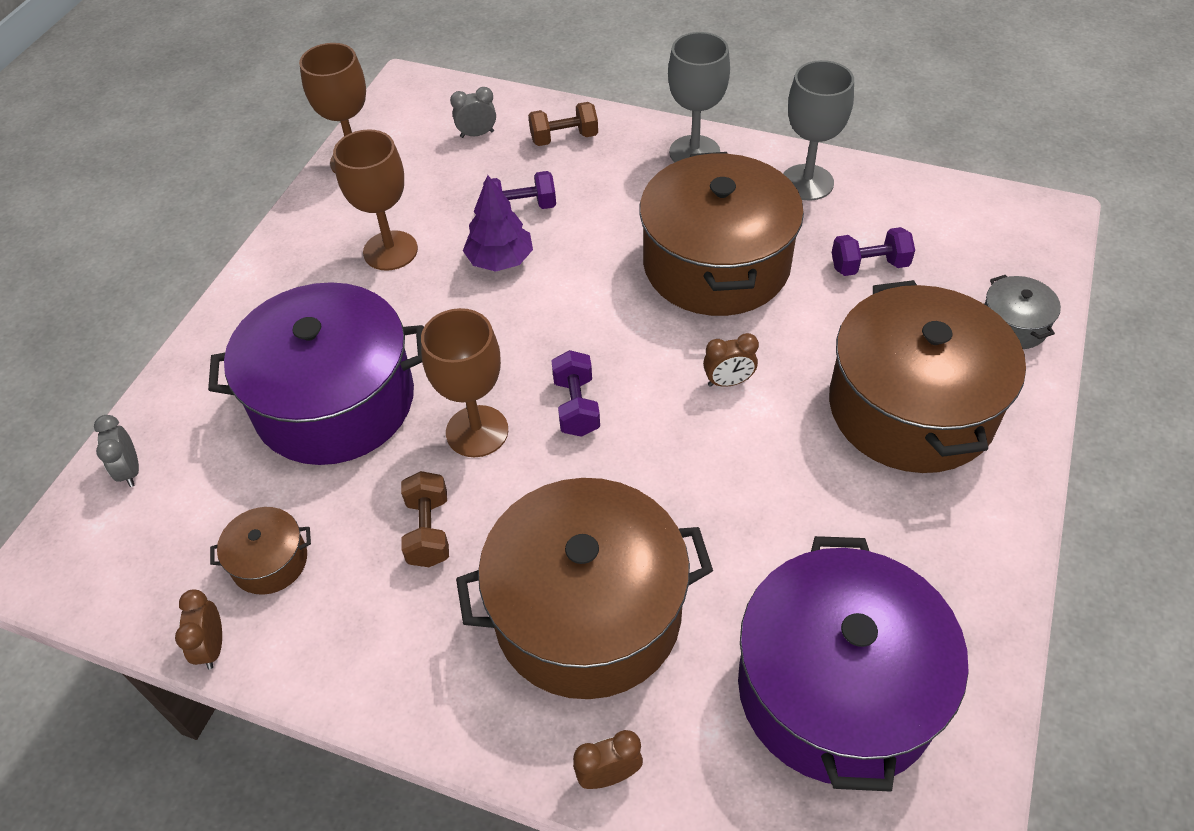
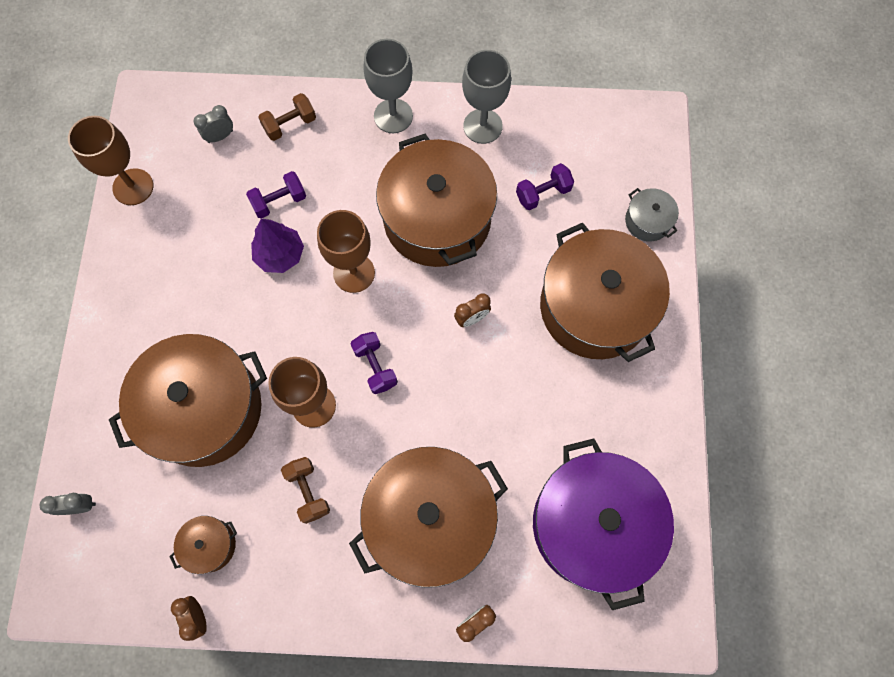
camera: 20 degrees left, 20 degrees up
(130, 470) = (80, 506): grey clock -> grey clock turned 120 degrees clockwise
(335, 401) = (204, 409): purple pot -> brown pot
(390, 251) = (194, 267): brown goblet -> brown goblet (354, 273)

